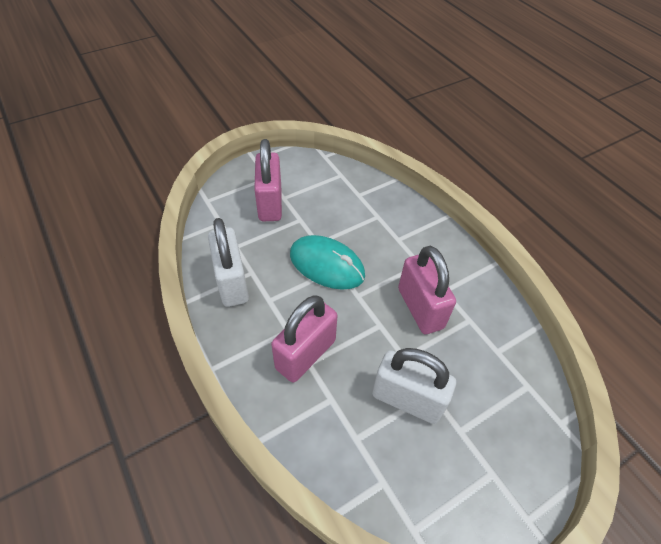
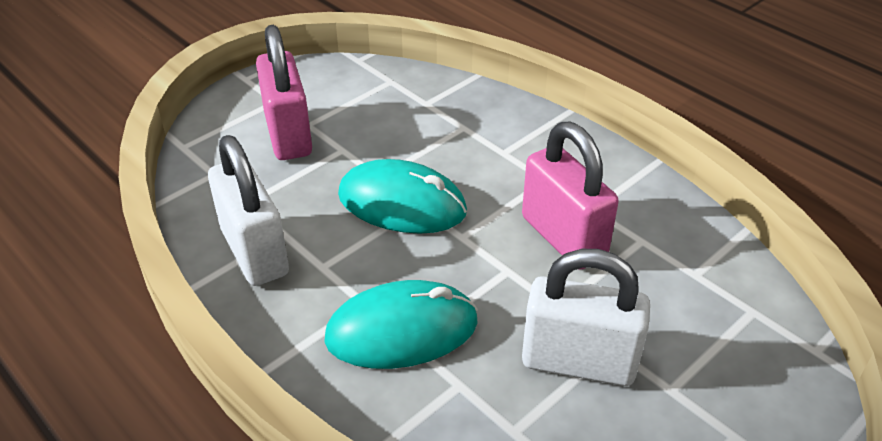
camera: 10 degrees left, 10 degrees down
(305, 354) = (402, 330): pink padlock -> turquoise mouse

